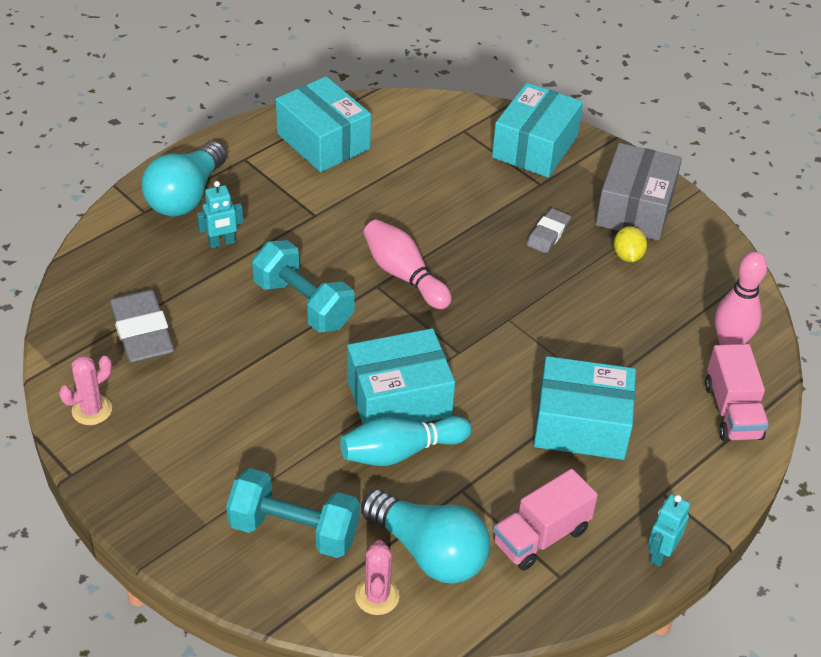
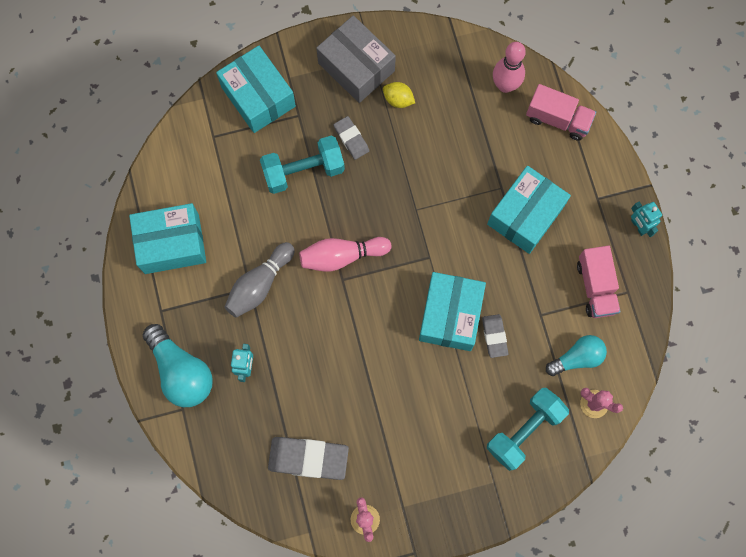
camera: 60 degrees left, 30 degrees up
(303, 304) = (335, 337): turquoise dumbbell -> turquoise dumbbell (303, 171)
(324, 221) = (259, 284): none -> grey bowling pin
(401, 452) = (494, 336): turquoise bowling pin -> grey eraser
(429, 552) = (577, 358): turquoise light bulb -> turquoise light bulb, size x0.65

